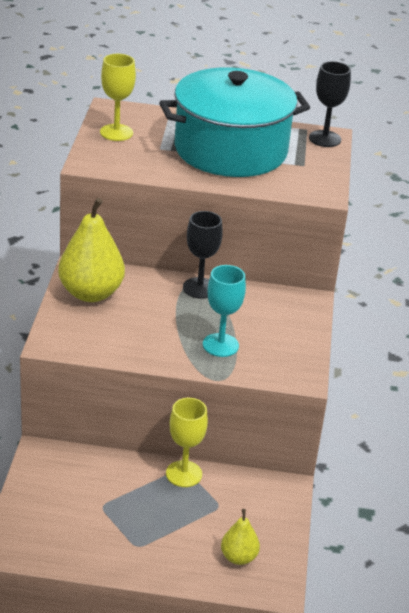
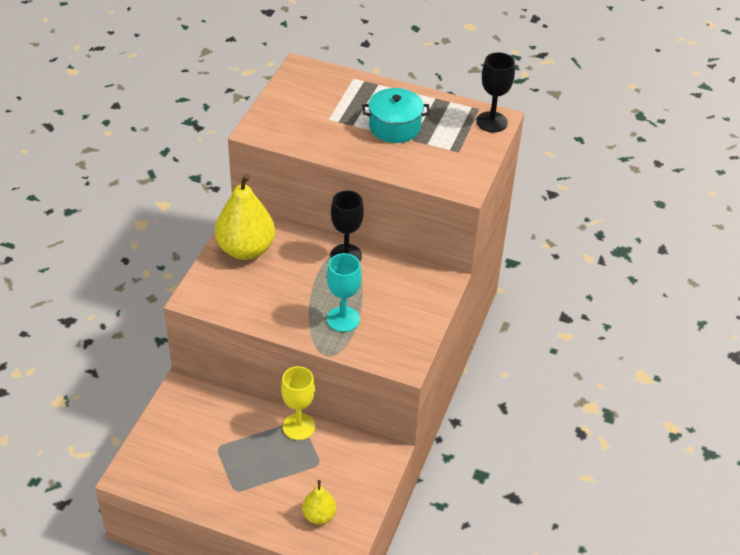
camera: 15 degrees right, 10 degrees up
(116, 132) = (295, 97): yellow goblet -> none
(230, 150) = (395, 127): turquoise pot -> turquoise pot, size x0.48

